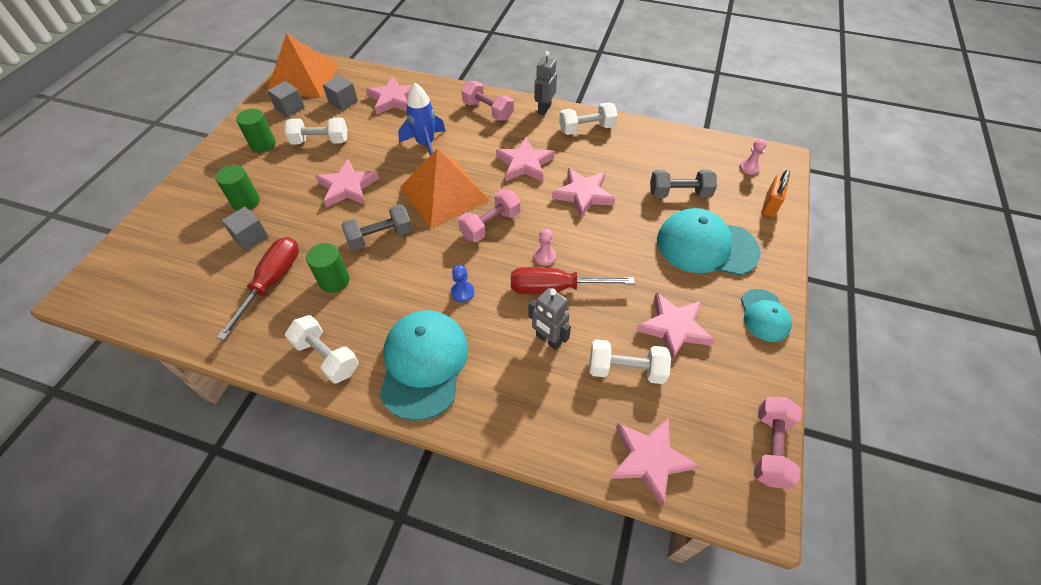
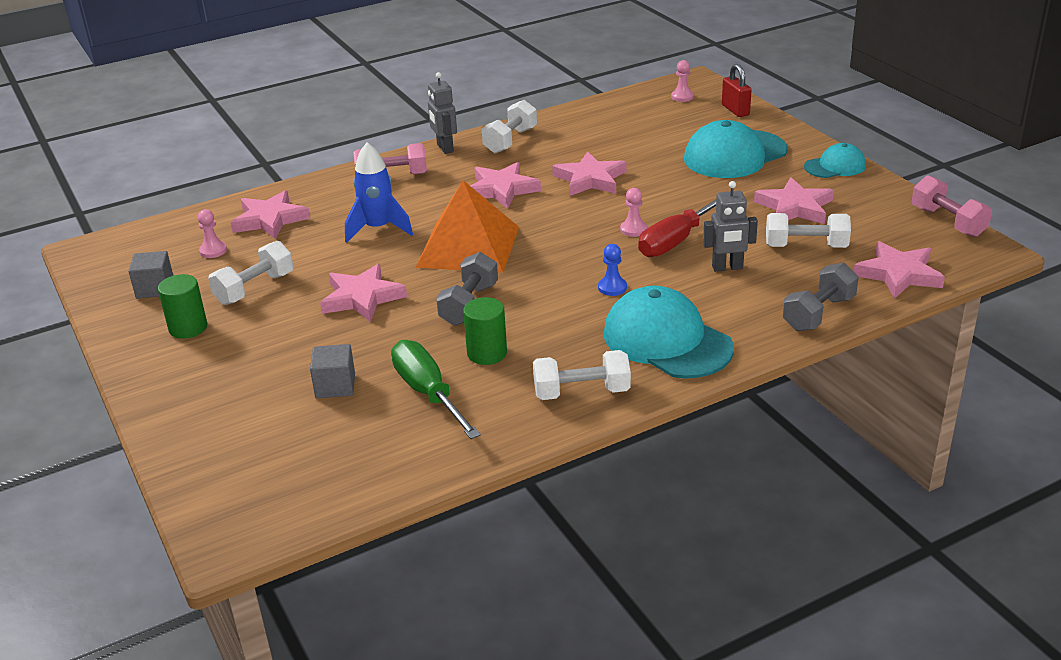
camera: 45 degrees left, 20 degrees down
(246, 202) = (269, 371): green cylinder -> none
(272, 282) = (428, 393): red screwdriver -> green screwdriver
(303, 78) = (115, 261): orange pyramid -> none
(343, 102) = (213, 251): grey cube -> pink pawn
(490, 225) = (552, 240): pink dumbbell -> none
(626, 370) = (806, 246): white dumbbell -> white dumbbell turned 45 degrees clockwise
(679, 194) = (661, 138): grey dumbbell -> grey dumbbell (818, 313)
(764, 315) = (835, 166): turquoise cap -> turquoise cap turned 60 degrees counterclockwise
(769, 206) = (735, 110): orange padlock -> red padlock

